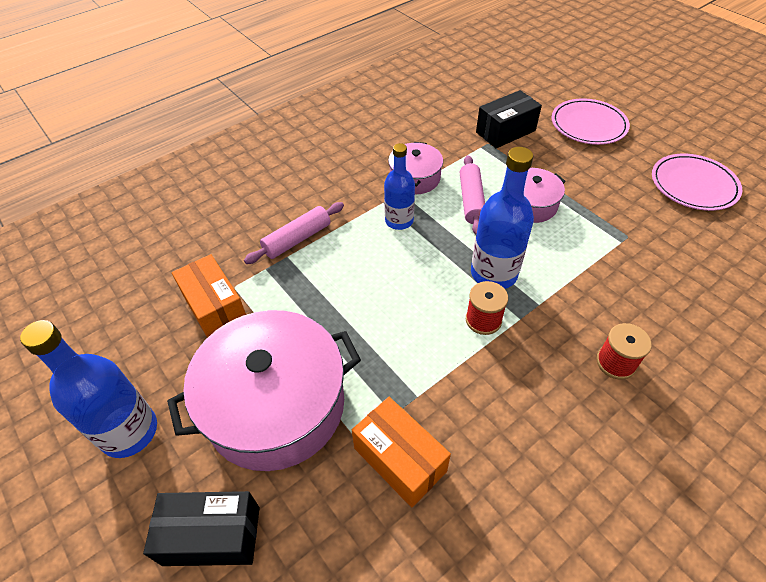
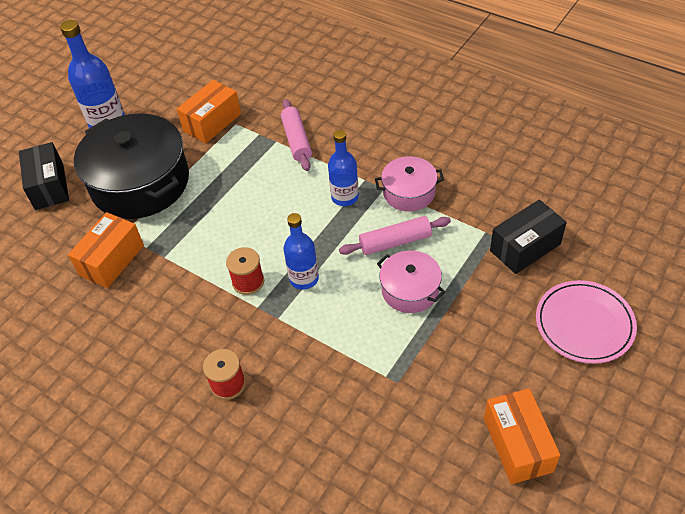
camera: 75 degrees right, 0 degrees up
(275, 405) = (140, 183): pink pot -> black pot
(297, 239) = (297, 140): pink rolling pin -> pink rolling pin turned 45 degrees clockwise
(494, 273) = (304, 278): blue bottle -> blue bottle, size x0.66
(505, 131) = (525, 247): black box -> black box turned 75 degrees counterclockwise
(693, 185) = (517, 444): pink plate -> orange box

